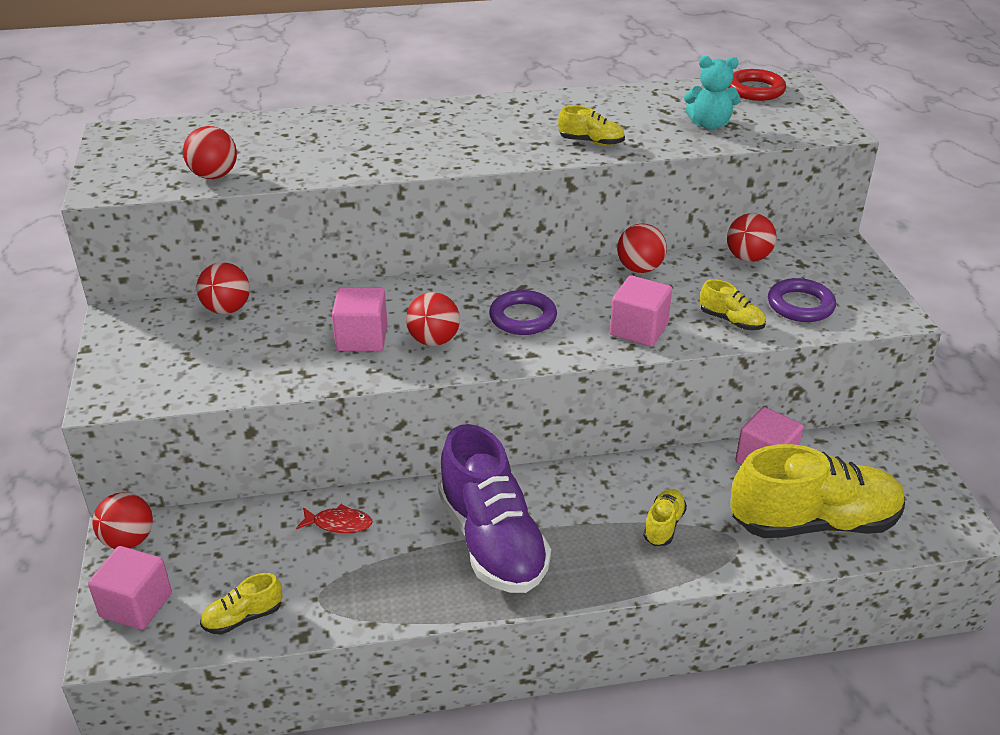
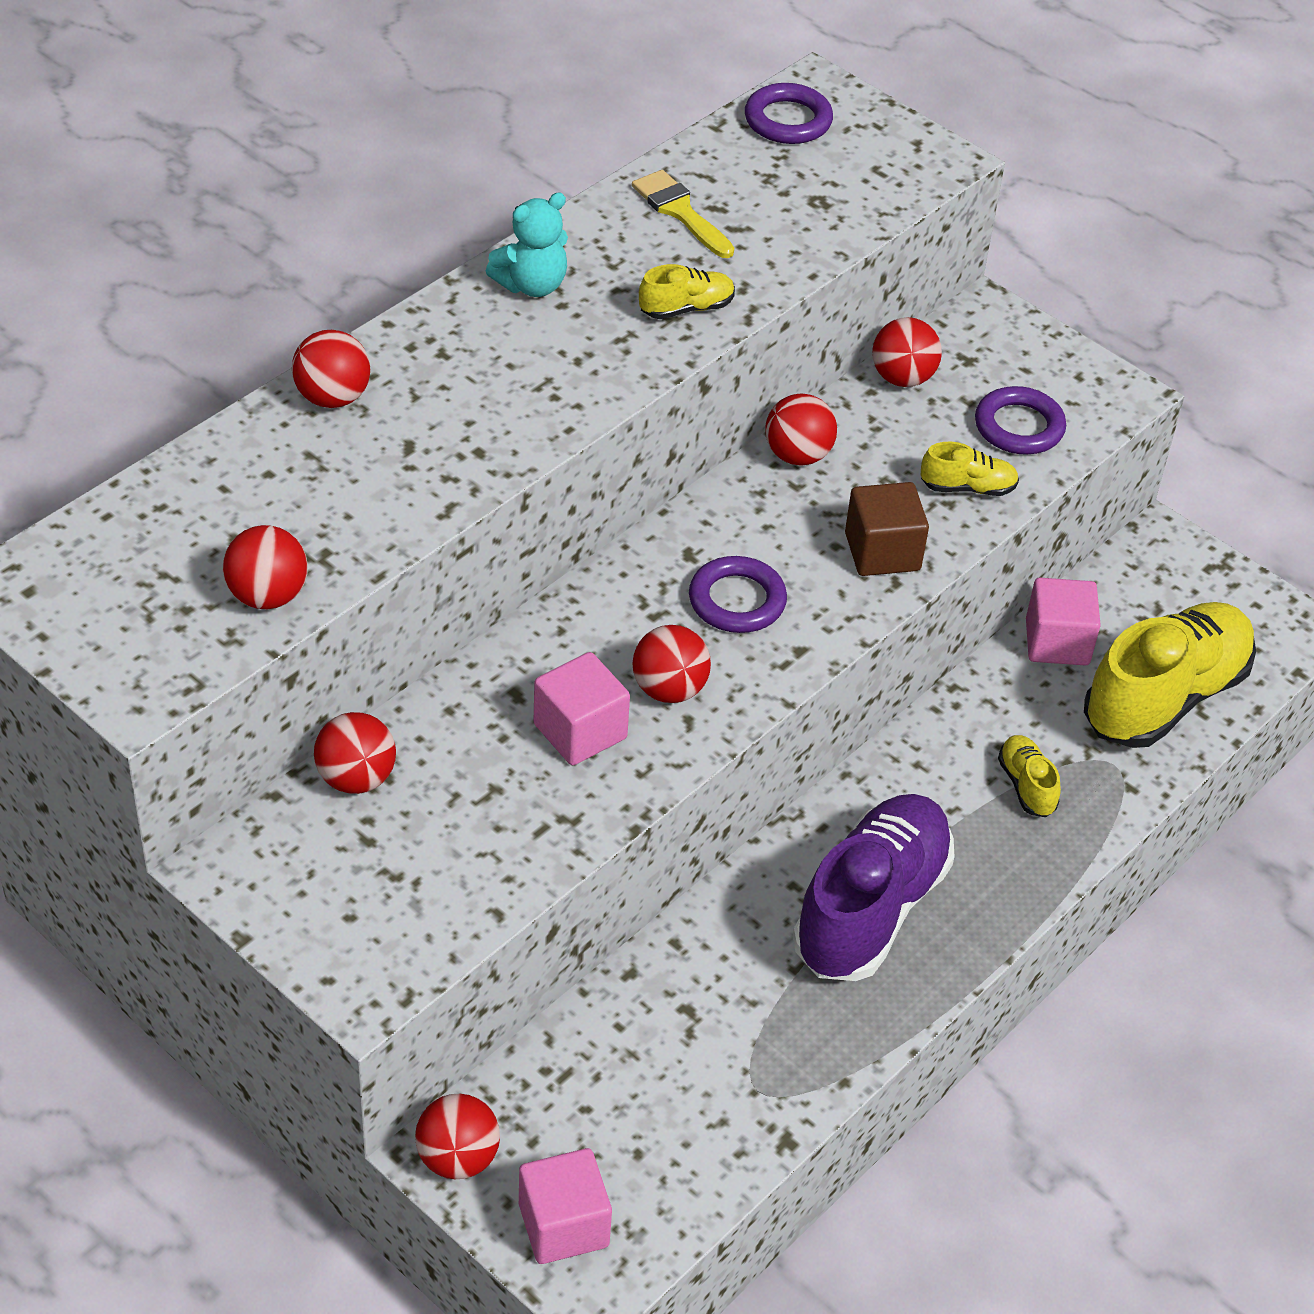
camera: 40 degrees left, 10 degrees up
(243, 617) = (701, 1162): yellow shoe -> none
(339, 524) = (683, 987): red fish -> none
(356, 118) = (332, 397): none -> red ball
(492, 541) = (871, 908): purple shoe -> purple shoe turned 90 degrees counterclockwise
(639, 329) = (882, 552): pink cube -> brown cube
(641, 106) = (680, 211): none -> yellow brush
(709, 125) = (794, 213): turquoise teddy bear -> turquoise teddy bear (532, 285)
(755, 90) = (788, 120): red ring -> purple ring

